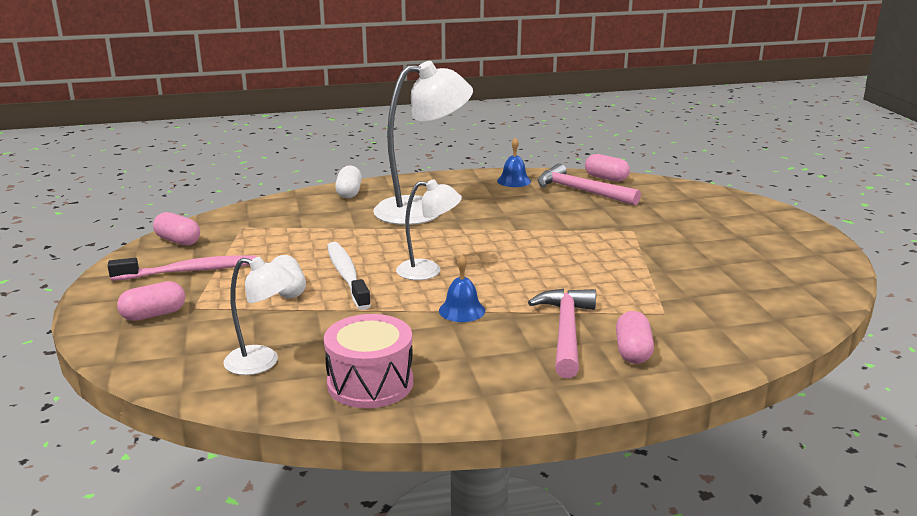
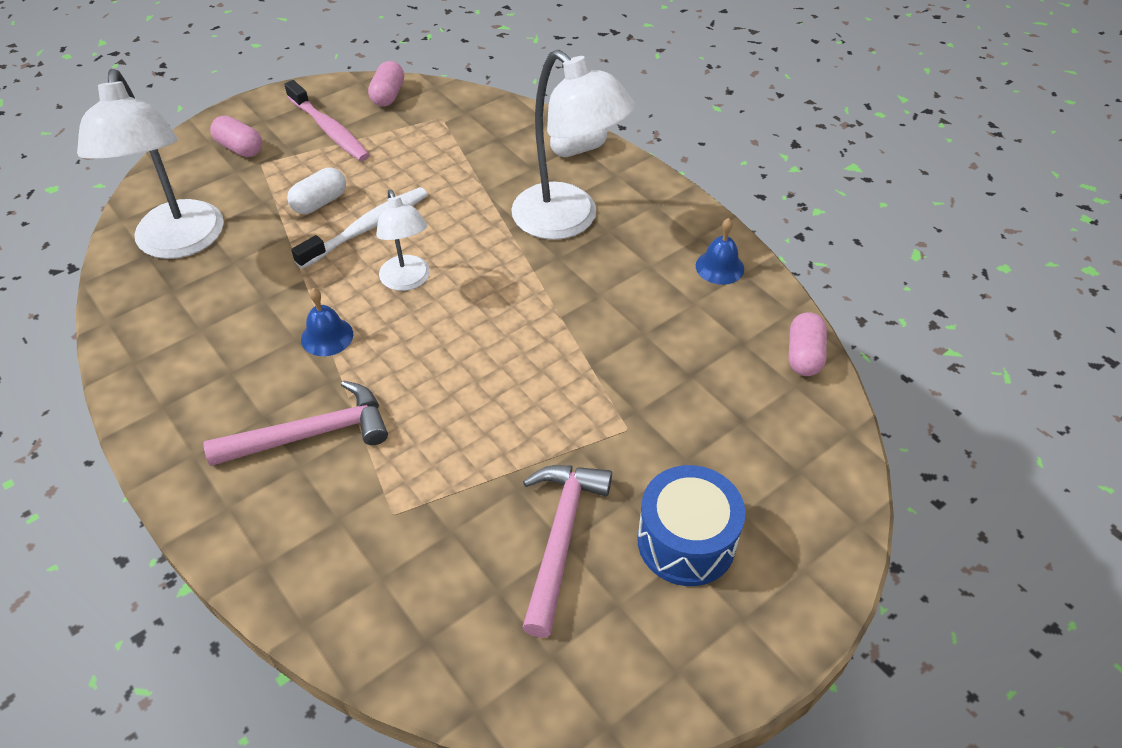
camera: 65 degrees right, 25 degrees up
(262, 362) = (179, 243): white lamp -> white lamp, size x1.78
(370, 383) = (163, 322): pink drum -> none
(581, 191) = (733, 341): pink hammer -> pink hammer (561, 538)
(633, 351) = (286, 504): pink capsule -> none
(728, 233) = (686, 541): none -> blue drum

